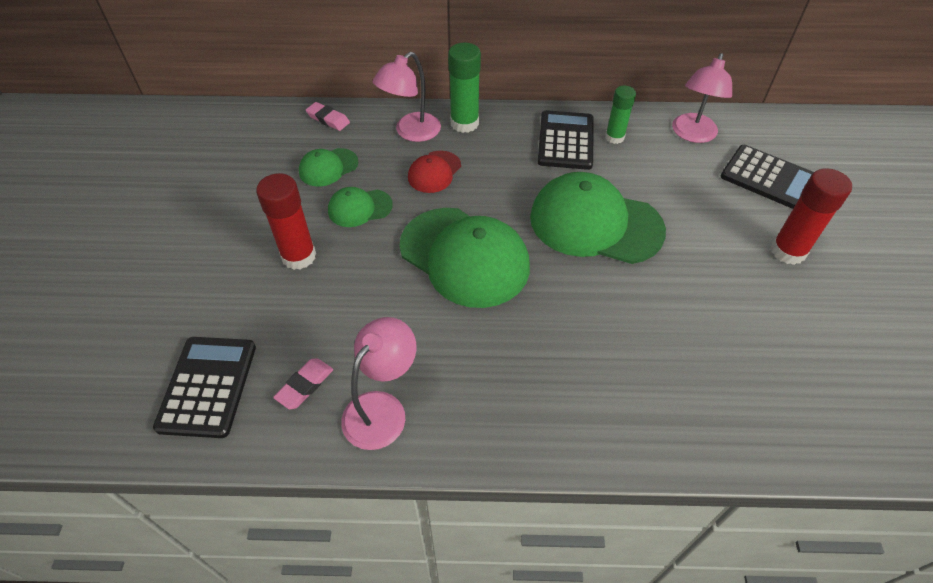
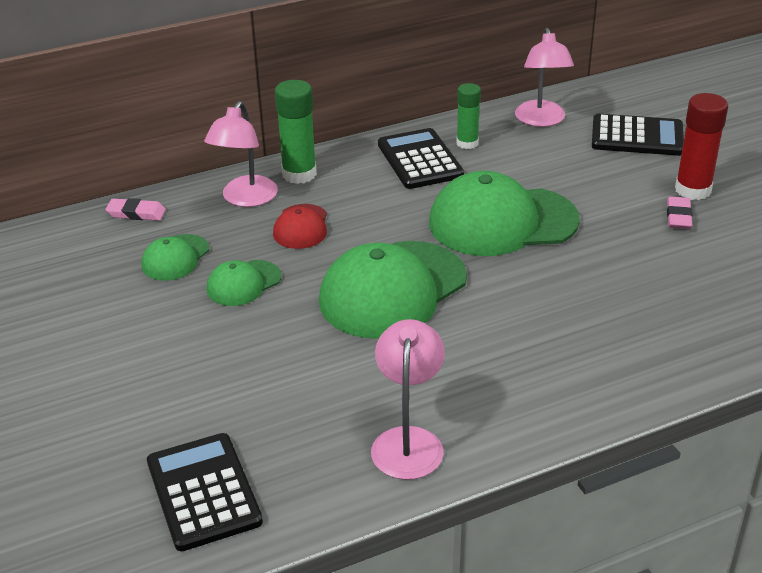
camera: 25 degrees left, 15 degrees down
(299, 256) = (210, 347): red glue stick -> none
(305, 385) = (311, 452): pink eraser -> pink eraser (678, 216)
(464, 257) = (392, 290): green cap -> green cap turned 120 degrees clockwise

